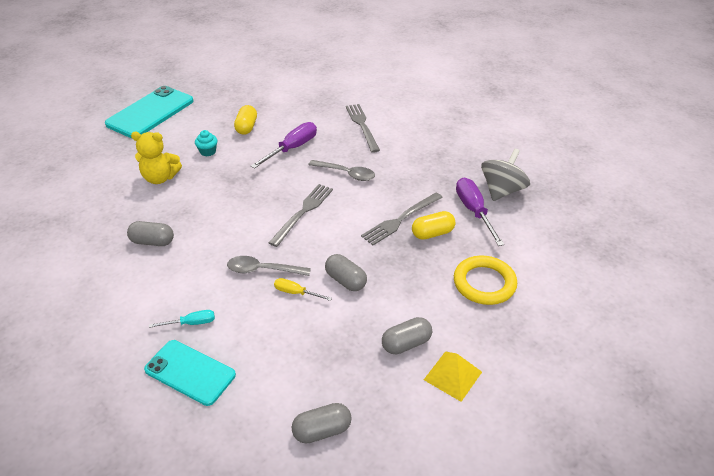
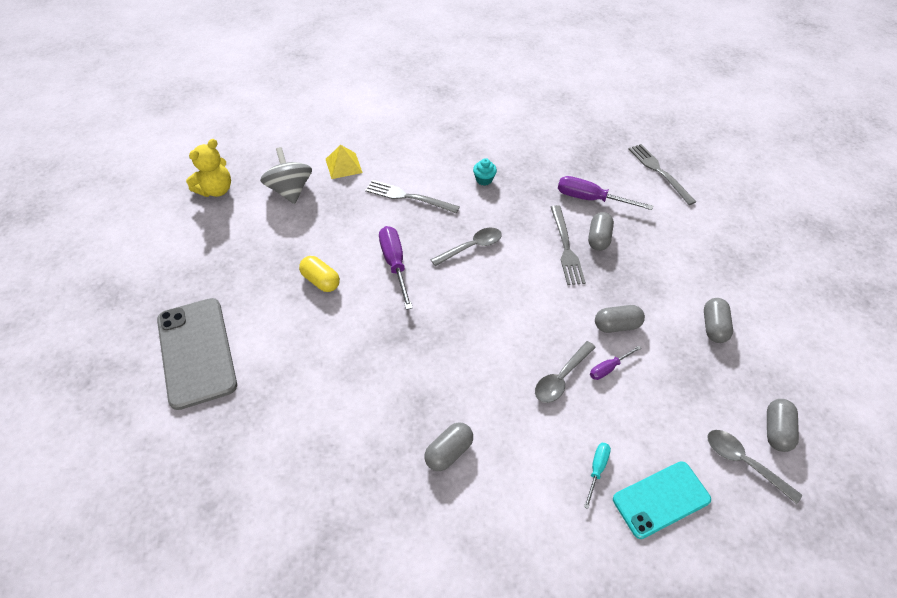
camera: 55 degrees left, 10 degrees up
(150, 112) = (196, 352): turquoise phone -> grey phone
(160, 178) = (340, 398): yellow teddy bear -> yellow teddy bear (216, 190)
(208, 151) = (332, 334): turquoise cupcake -> turquoise cupcake (484, 180)
(266, 417) = (743, 462): none -> grey spoon
(296, 293) = (608, 368): yellow screwdriver -> purple screwdriver
(303, 213) = (502, 307): grey fork -> grey fork (659, 172)
(432, 233) = (598, 238): yellow capsule -> grey capsule
(452, 375) = (761, 318): yellow pyramid -> yellow pyramid (343, 165)
(484, 283) = (677, 243): yellow ring -> none
(502, 190) = (578, 169): grey spinning top -> grey spinning top (290, 190)

